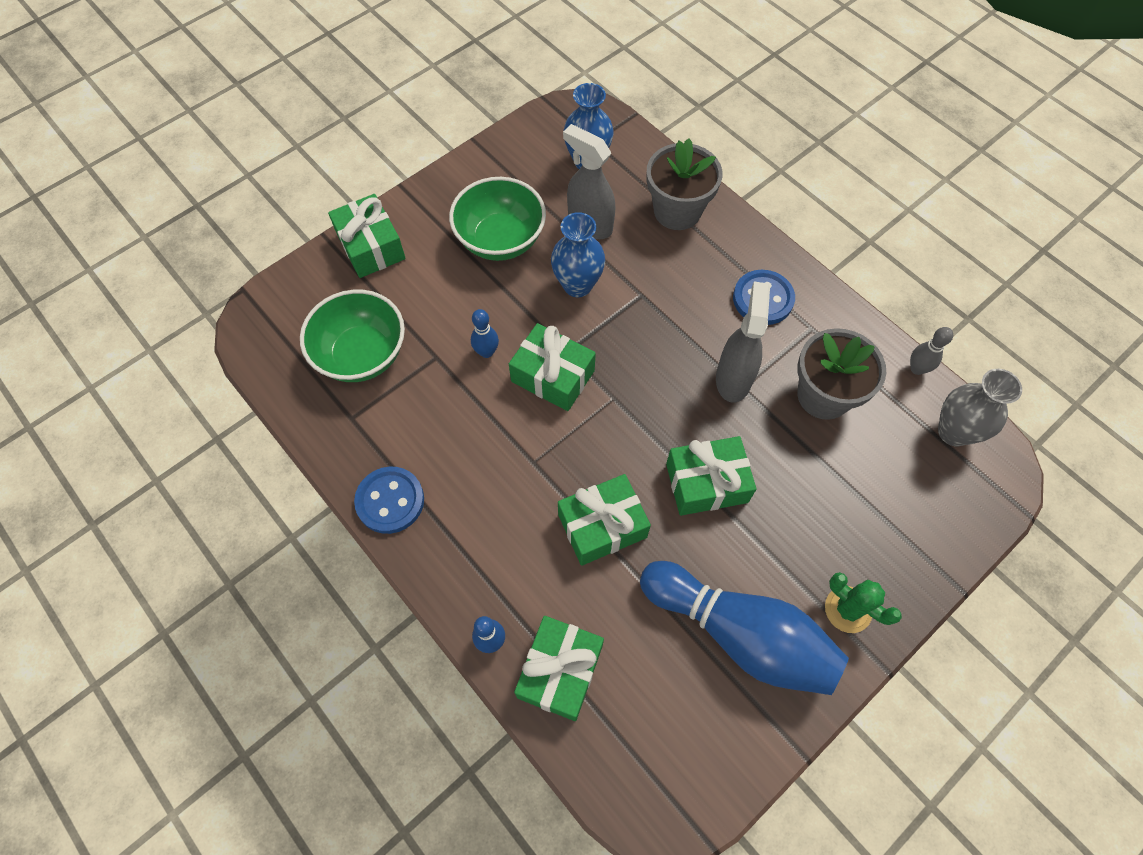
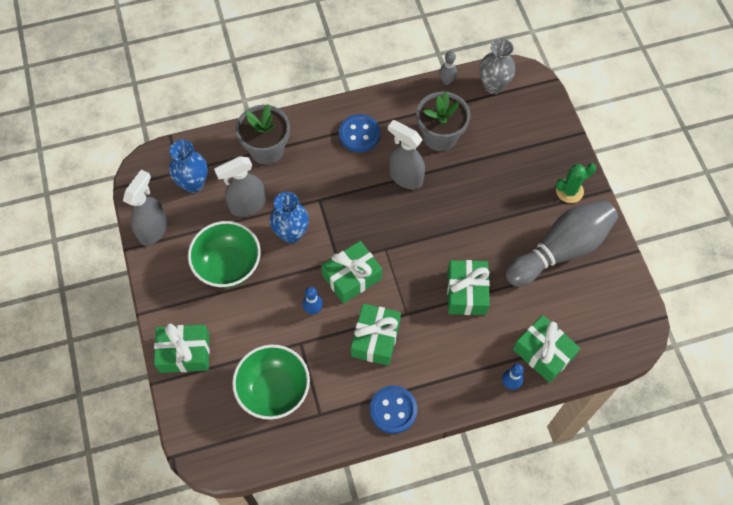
camera: 65 degrees left, 0 degrees up
(508, 151) = (153, 230): none -> grey spray bottle
(706, 483) = (465, 224): green gift -> green gift (375, 339)
(740, 634) = (560, 250): blue bowling pin -> grey bowling pin

